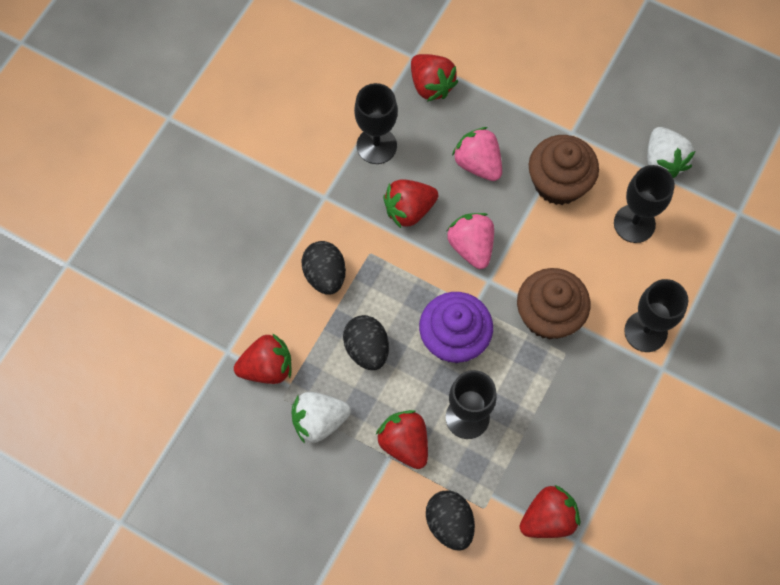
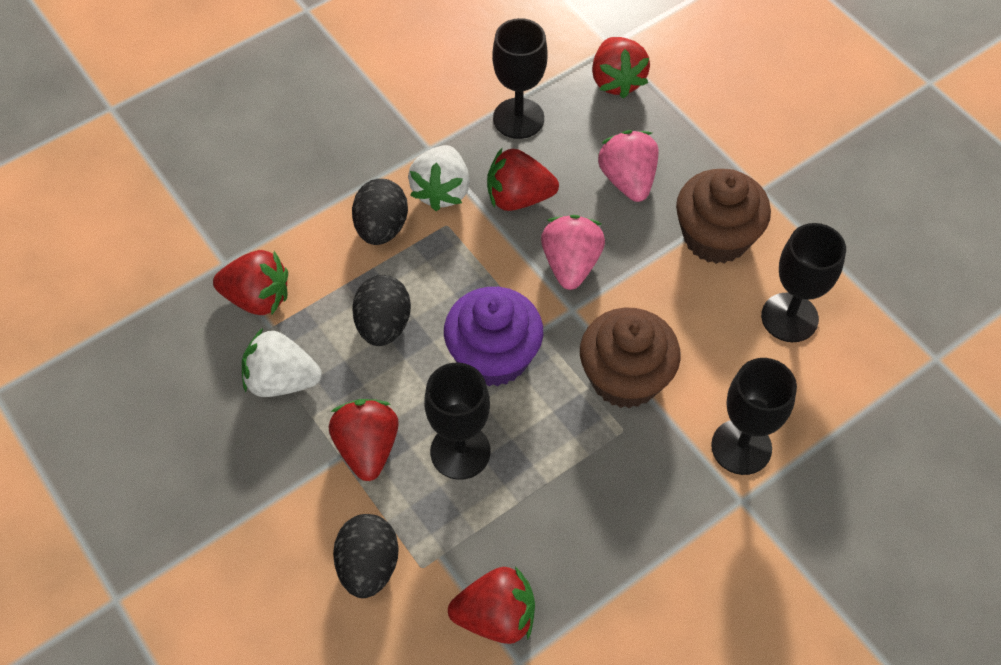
camera: 25 degrees right, 10 degrees down
(663, 161) = (862, 262): white strawberry -> white strawberry (441, 191)

